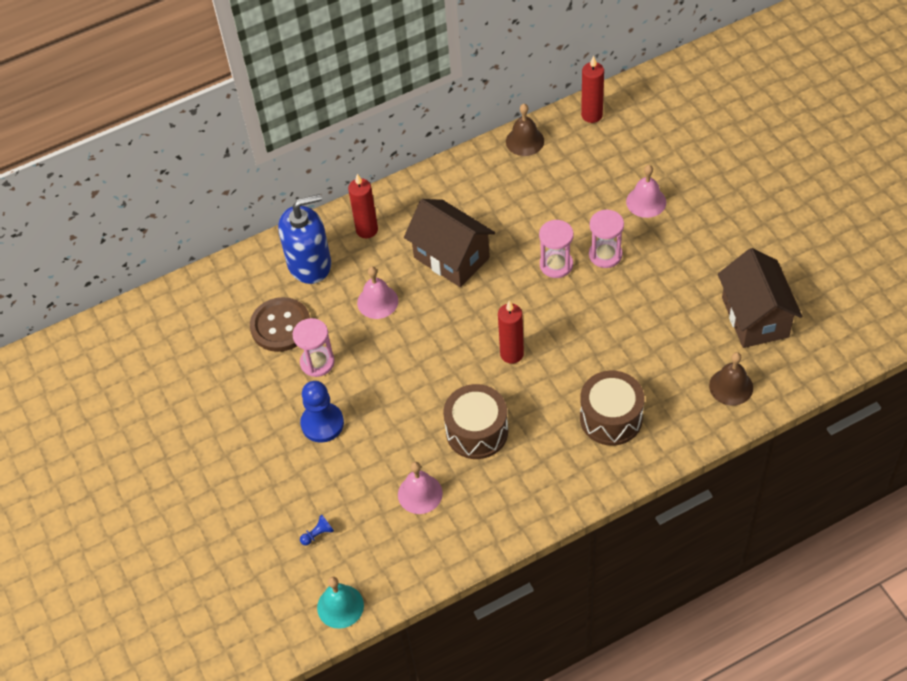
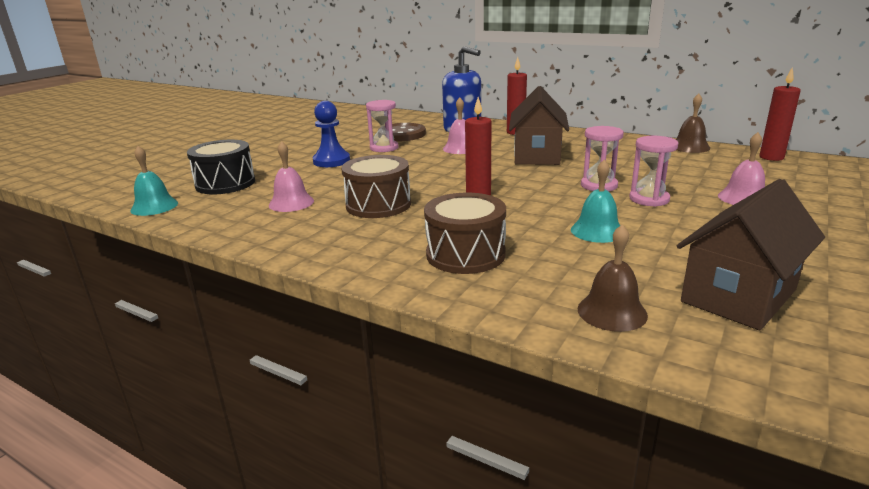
camera: 55 degrees right, 30 degrees down
(318, 534) = (225, 183): blue pawn -> black drum
(631, 322) = (597, 231): none -> turquoise bell

